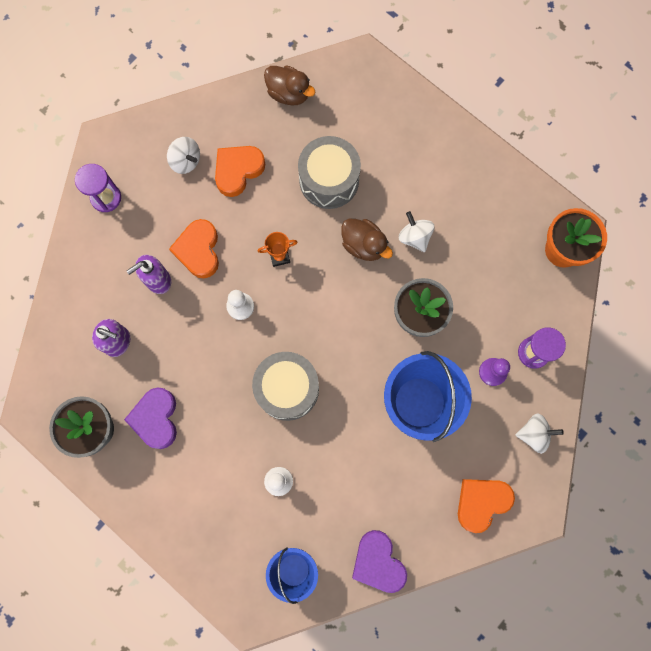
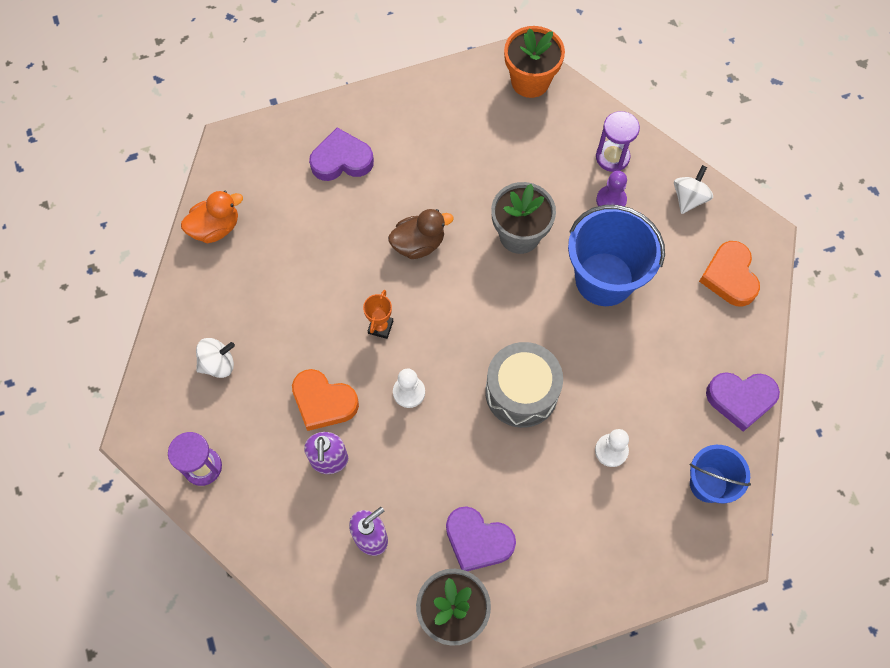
camera: 60 degrees left, 10 degrees down
(238, 171) = (264, 318): orange heart -> none
(289, 93) = (215, 228): brown duck -> orange duck
(329, 180) = (331, 239): grey drum -> none
(400, 148) = (341, 160): none -> purple heart
(414, 237) = (439, 195): white spinning top -> none

